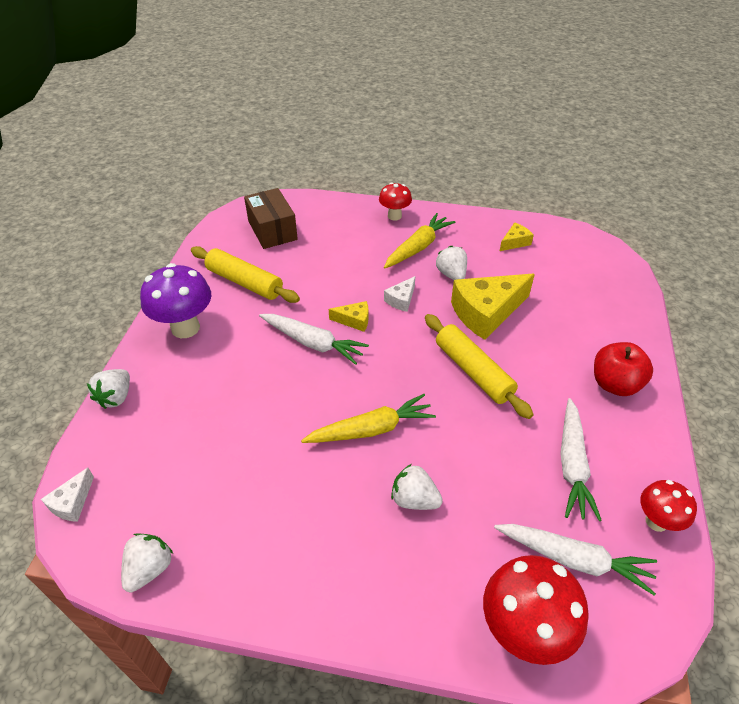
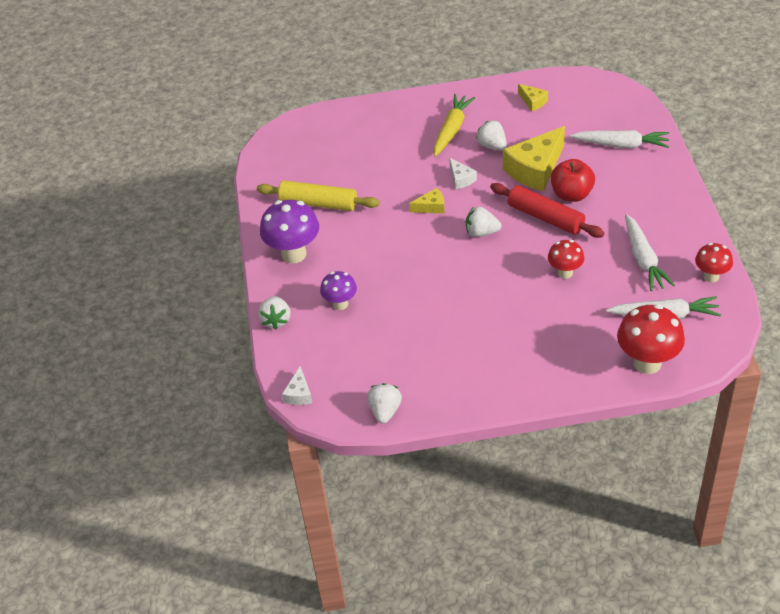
camera: 15 degrees left, 0 degrees up
(193, 401) = (340, 304): none -> purple mushroom
(272, 230) = (312, 151): brown box -> none
(313, 343) = (408, 234): white carrot -> white carrot (621, 145)
(371, 429) = (489, 281): yellow carrot -> none
(394, 216) = (415, 106): red mushroom -> red mushroom (565, 273)
(401, 300) = (461, 179): white cheese -> white cheese turned 45 degrees counterclockwise
(414, 499) = (543, 315): white strawberry -> white strawberry (481, 232)
(473, 371) = (545, 218): yellow rolling pin -> red rolling pin
(515, 242) = (533, 102): yellow cheese -> yellow cheese turned 105 degrees clockwise
(614, 384) = (655, 195): red apple -> red apple (571, 194)

